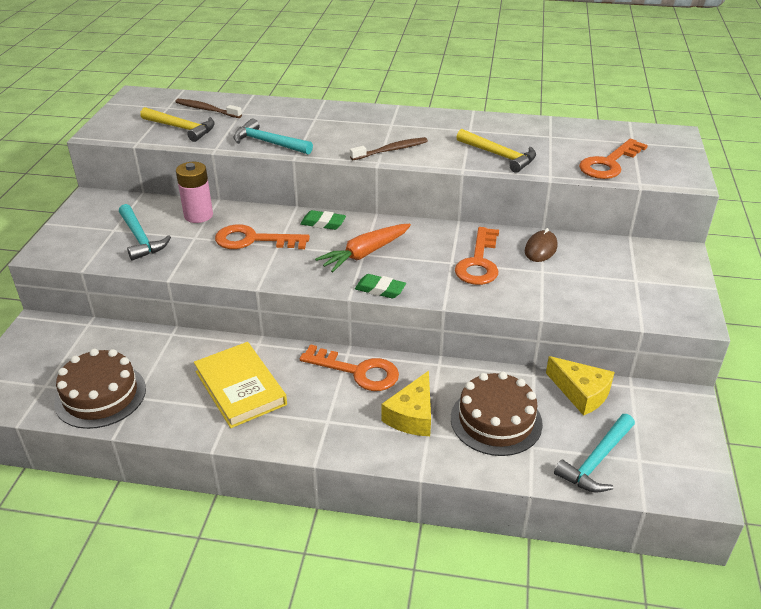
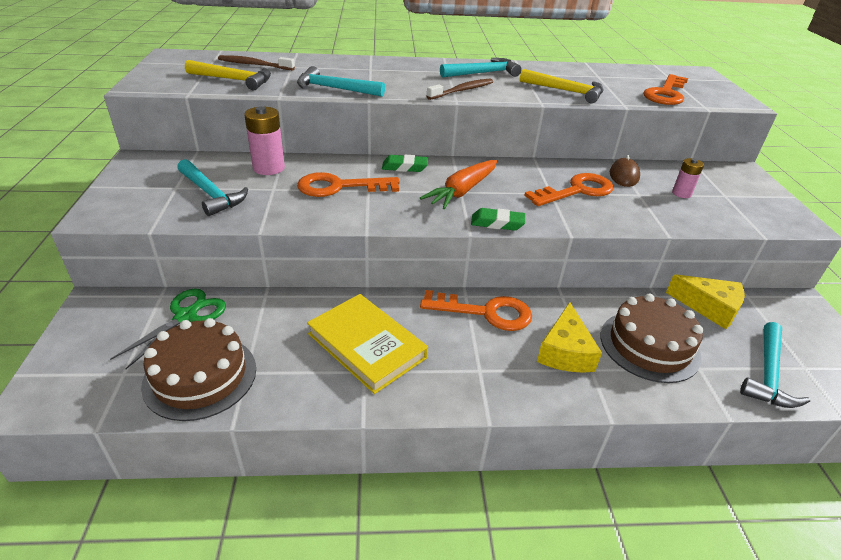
camera: 15 degrees left, 0 degrees up
(103, 345) = (186, 316): none -> green scissors
(426, 128) = (483, 73): none -> turquoise hammer
(479, 262) = (576, 191): orange key -> orange key turned 120 degrees counterclockwise
(588, 274) = (681, 193): none -> pink battery

